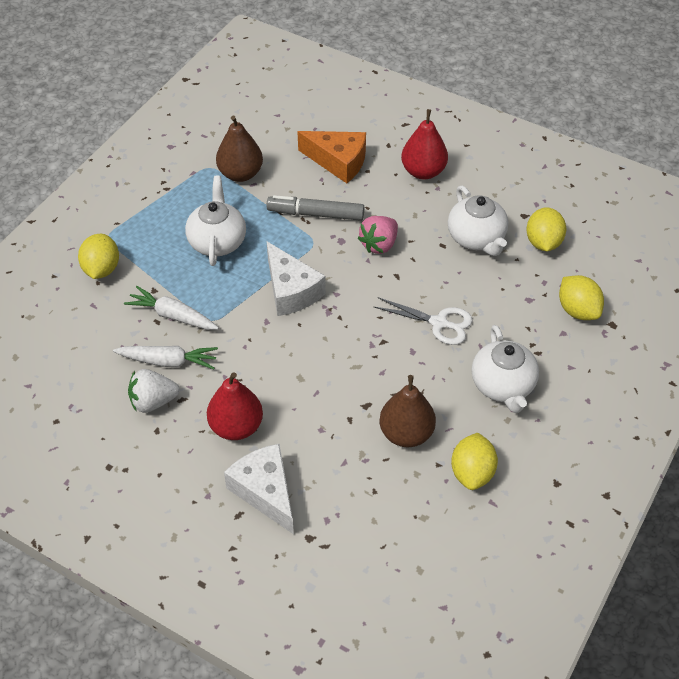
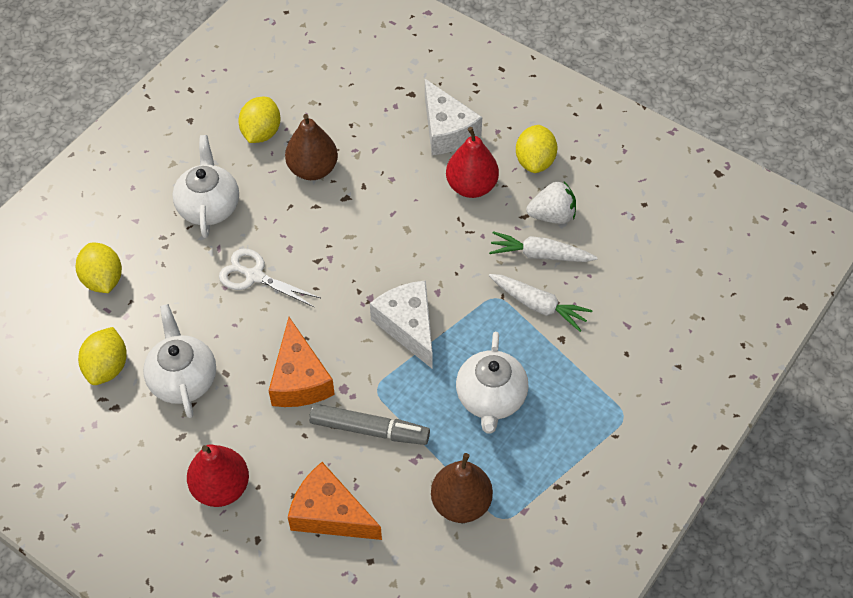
camera: 175 degrees left, 5 degrees up
(101, 269) = (624, 370): yellow lemon -> yellow lemon (535, 161)
(379, 244) = (299, 379): pink strawberry -> orange cheese

